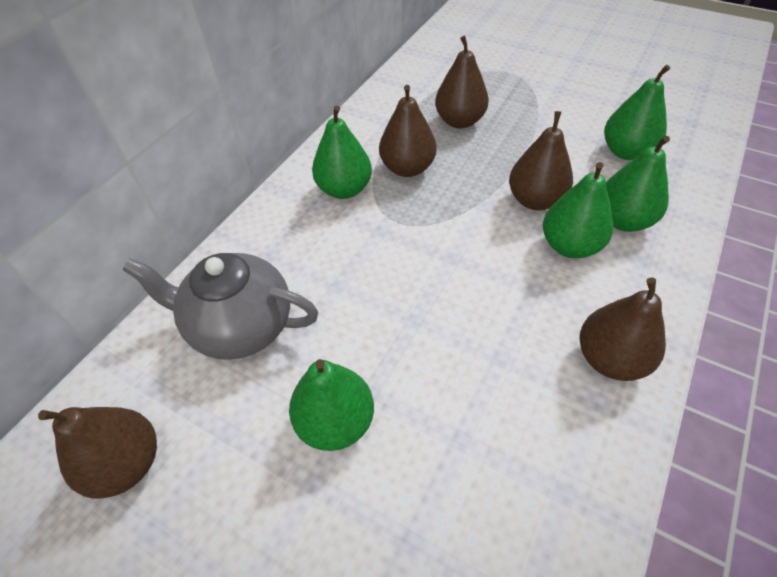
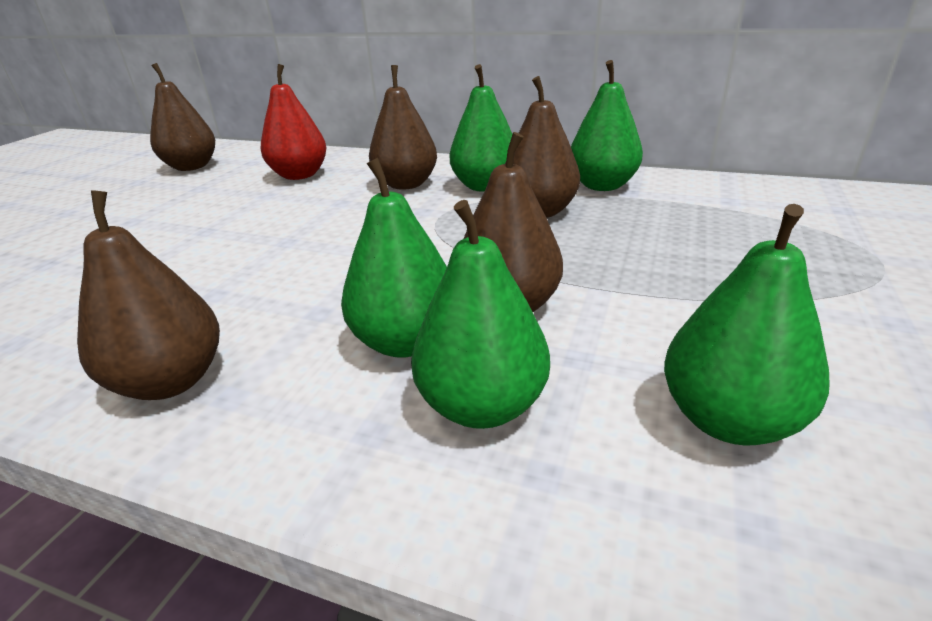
camera: 80 degrees right, 20 degrees down
(240, 326) = (299, 175): grey teapot -> red pear
(336, 422) = (183, 221): green pear -> green pear (602, 186)
(459, 121) = (674, 233): brown pear -> brown pear (406, 184)

